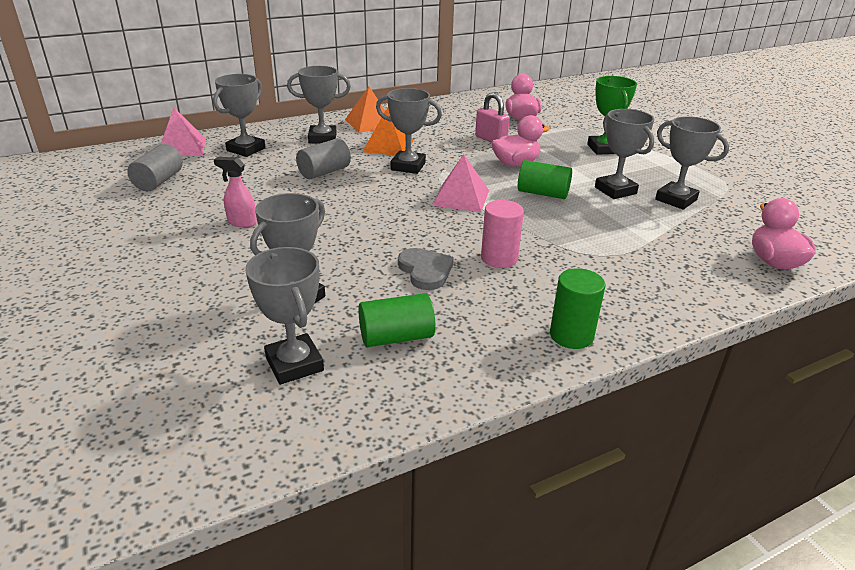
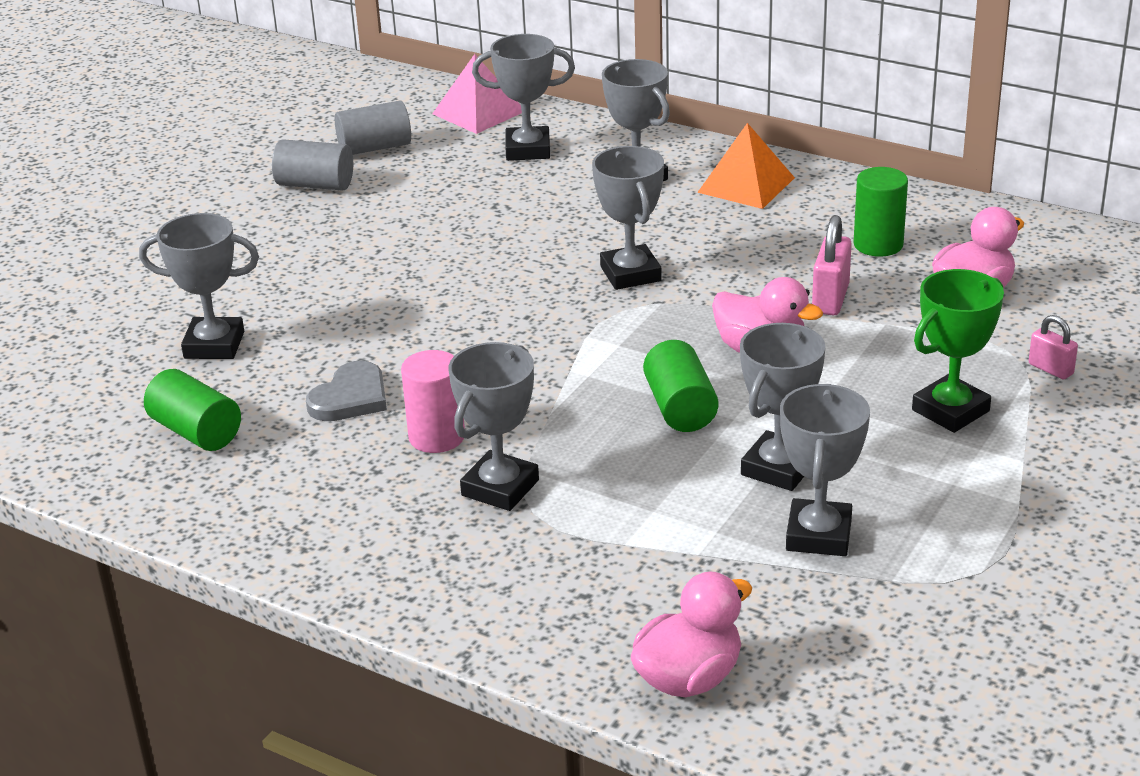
camera: 60 degrees right, 0 degrees up
(241, 222) = (336, 240): pink spray bottle -> none
(294, 364) = (102, 395): grey trophy -> grey trophy (500, 488)
(324, 172) = (531, 227): grey cylinder -> grey cylinder (315, 185)
(388, 145) = (682, 232): orange pyramid -> none
(460, 197) = (581, 349): pink pyramid -> none
(571, 335) = (302, 545): green cylinder -> green cylinder (878, 244)
(592, 126) = (1050, 369): none -> pink padlock

